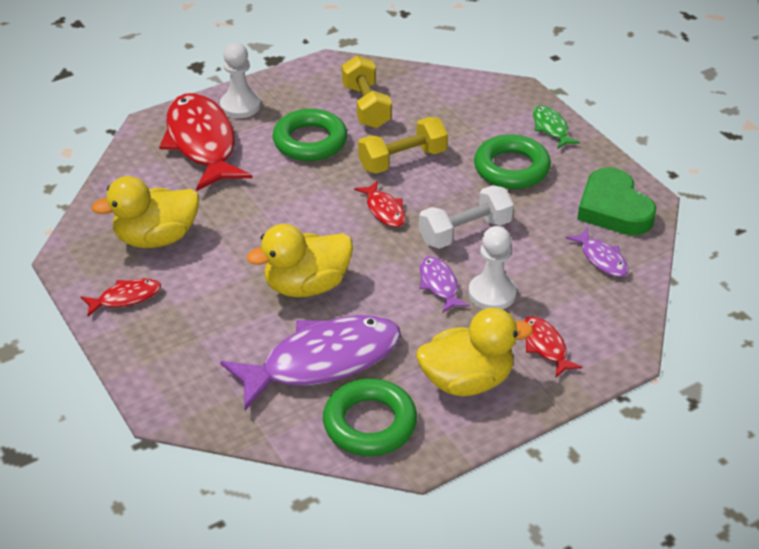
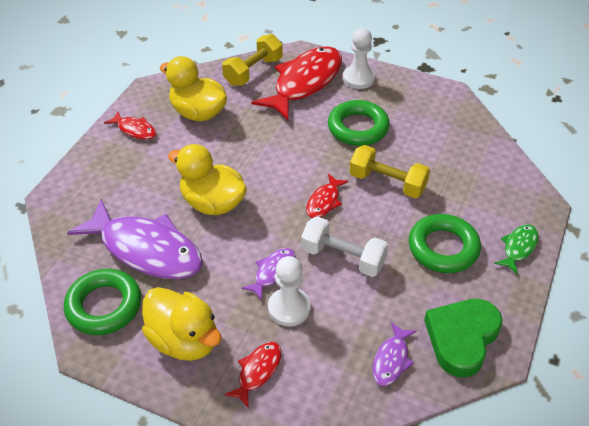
camera: 55 degrees right, 5 degrees up
(366, 106) = (425, 134): yellow dumbbell -> yellow dumbbell (253, 71)

